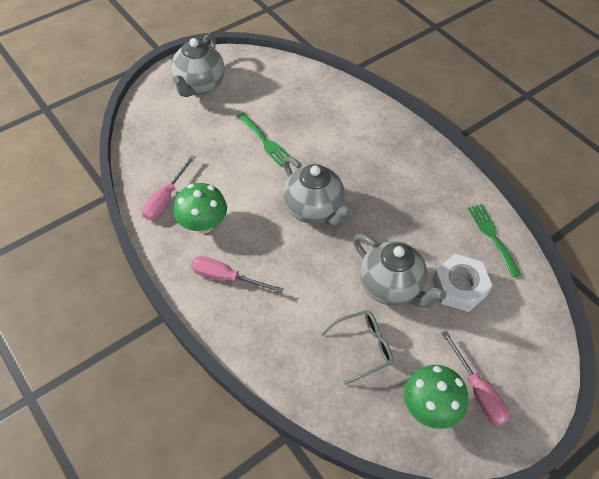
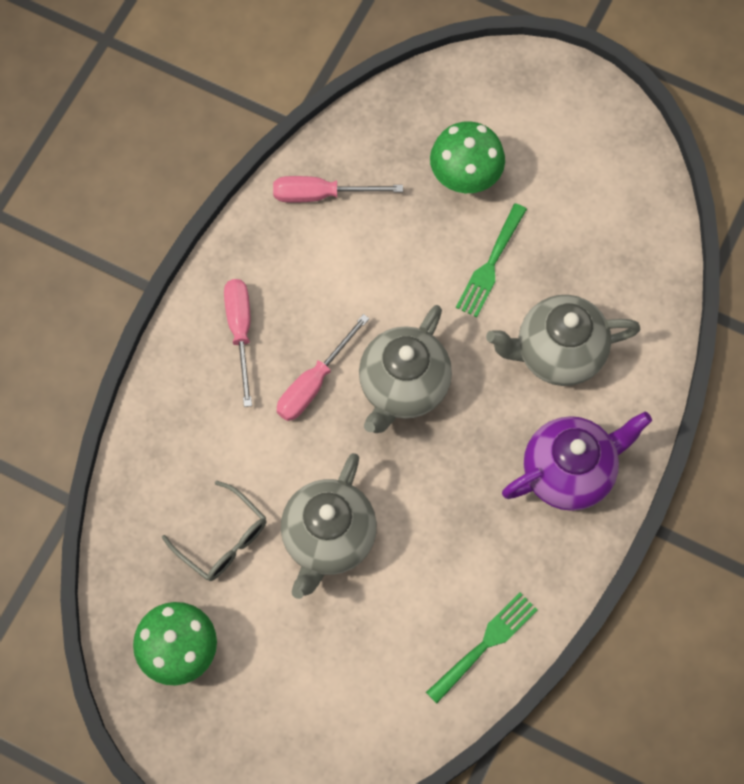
camera: 65 degrees right, 15 degrees up
(199, 85) = (546, 122): grey teapot -> grey teapot (557, 353)
(203, 224) = (305, 261): green mushroom -> green mushroom (465, 176)
(407, 158) = (569, 472): none -> purple teapot
(459, 287) = (373, 627): white nut -> none
(477, 390) = (229, 700): pink screwdriver -> pink screwdriver (314, 382)

